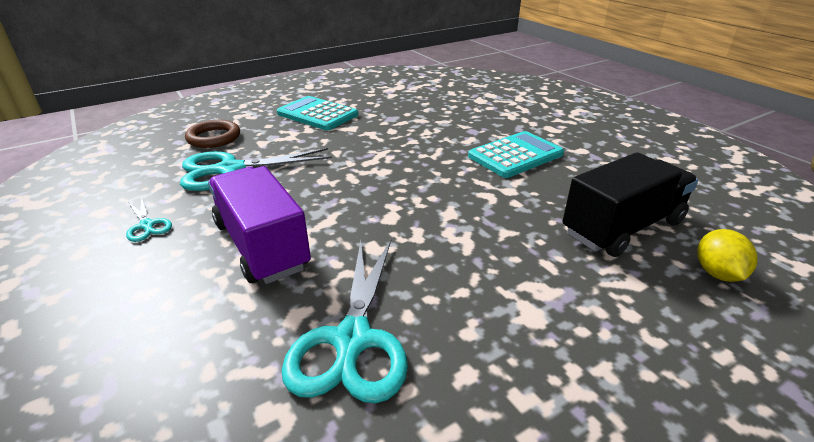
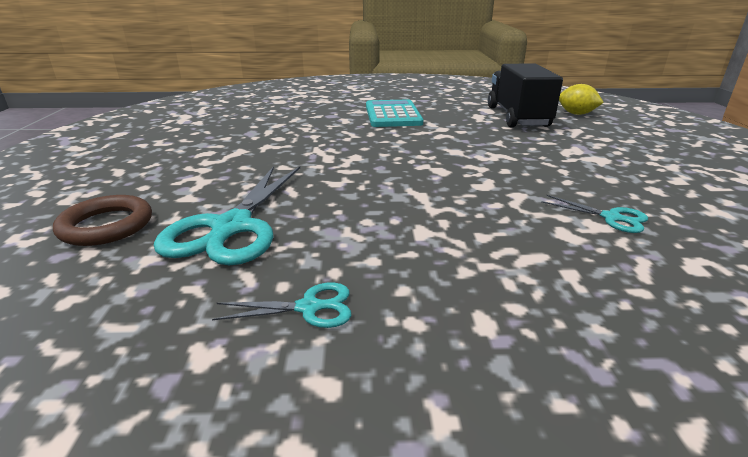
camera: 60 degrees left, 5 degrees down
(262, 245) = (436, 233): purple truck -> none
(317, 114) = (171, 158): turquoise calculator -> none
(352, 341) = (612, 218): turquoise scissors -> turquoise scissors, size x0.47

